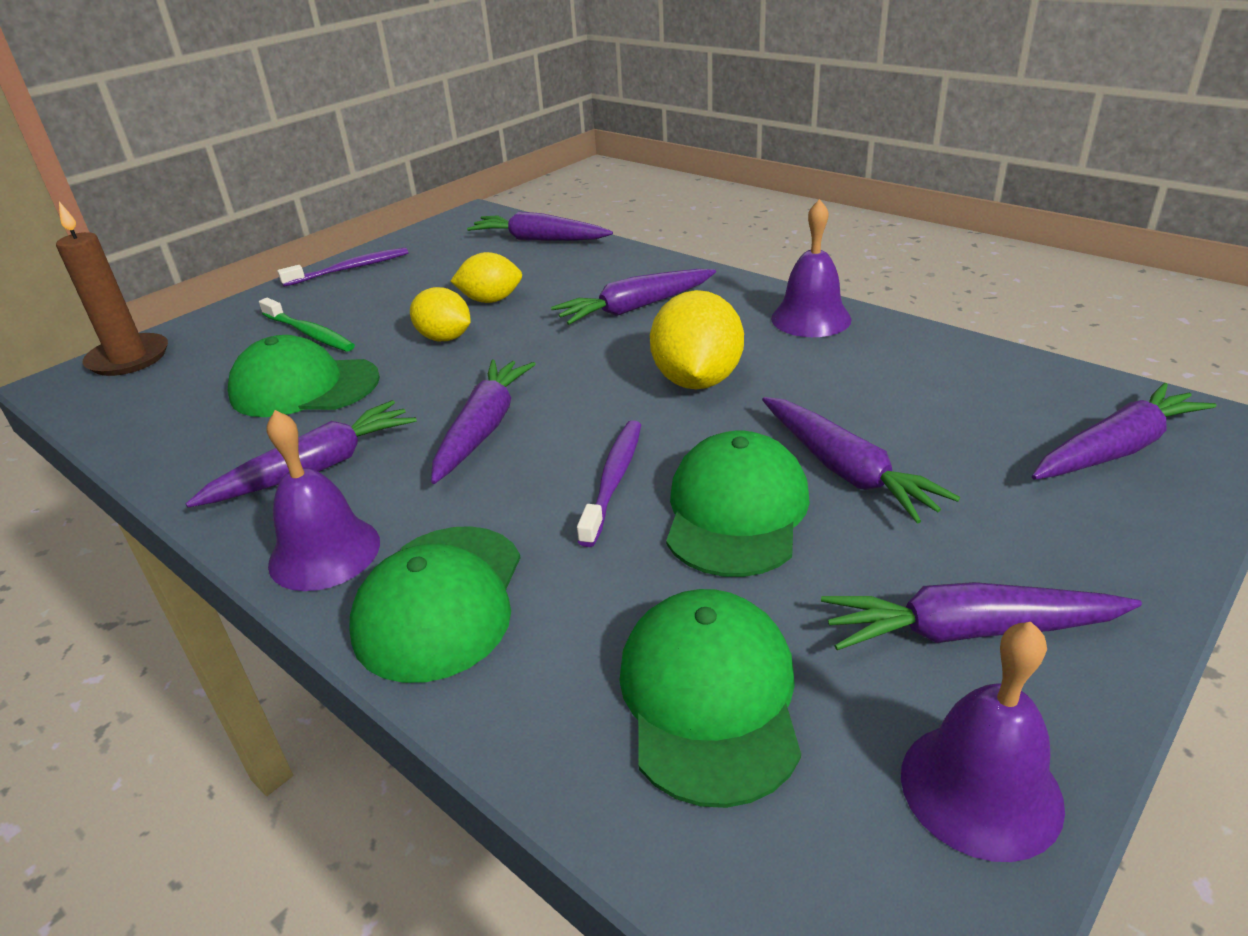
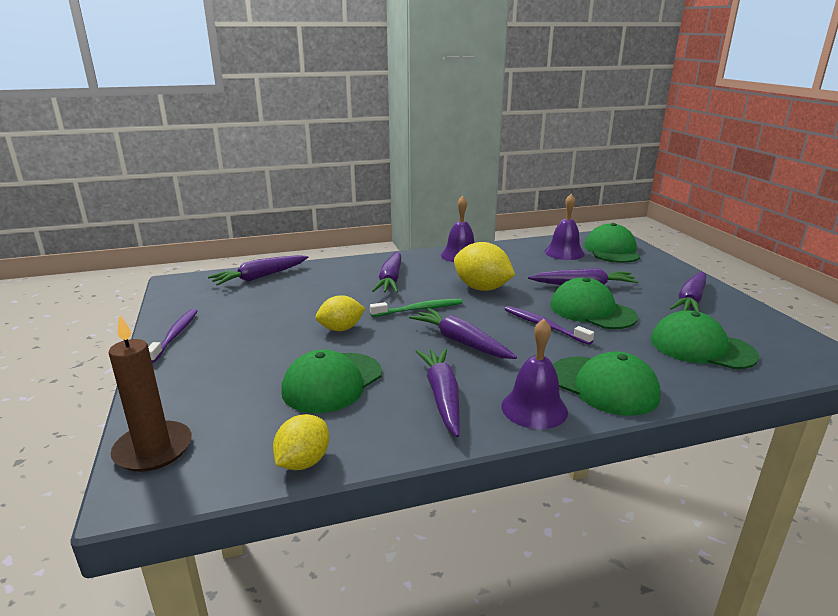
camera: 60 degrees left, 10 degrees down
(309, 333) = (254, 367): green toothbrush -> green toothbrush (419, 309)
(491, 300) = (315, 307): yellow lemon -> yellow lemon (303, 462)
(980, 789) = (761, 322): purple bell -> purple bell (564, 252)
(1116, 449) = (612, 250): purple carrot -> green cap

